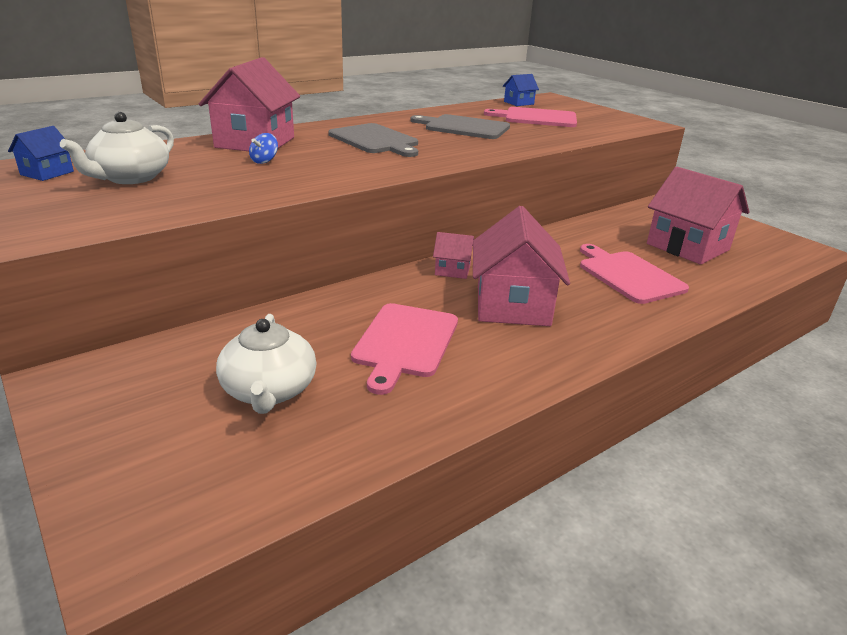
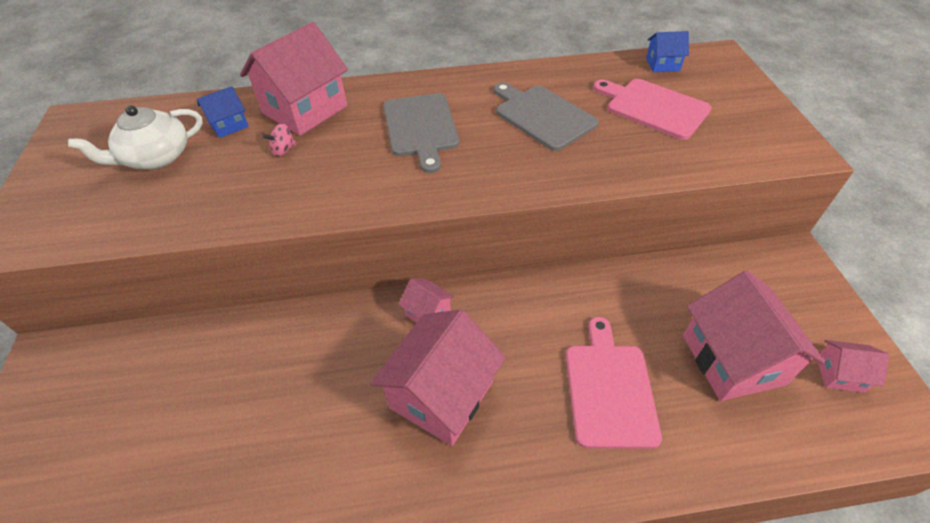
camera: 30 degrees right, 20 degrees up
(47, 173) = (106, 134): blue house -> blue house (229, 125)
(264, 161) = (283, 150): blue spinning top -> pink spinning top
(269, 390) = (156, 434): white teapot -> none
(405, 343) = (301, 413): pink cutting board -> none
(751, 240) = (839, 374): none -> pink house

